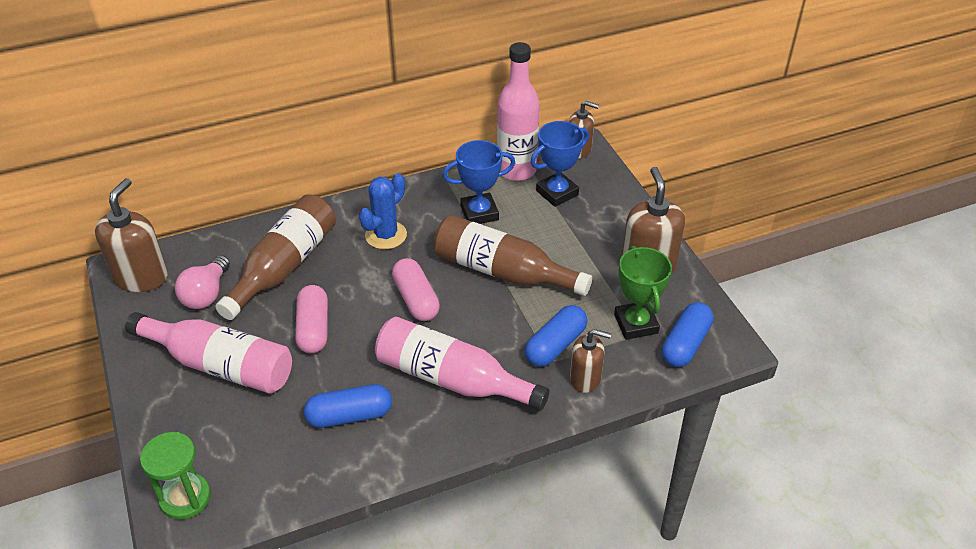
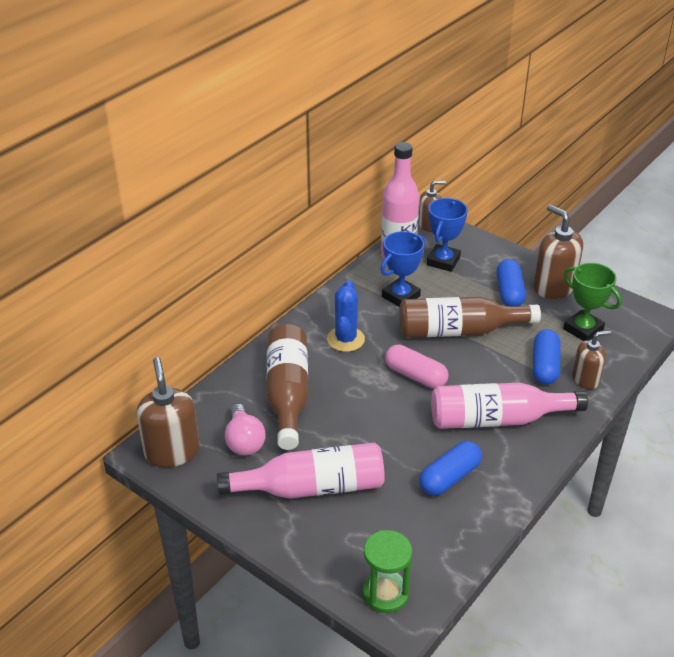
camera: 30 degrees left, 5 degrees down
(313, 328) = (359, 429): pink capsule -> none
(685, 344) = (627, 329): blue capsule -> blue capsule (509, 292)

